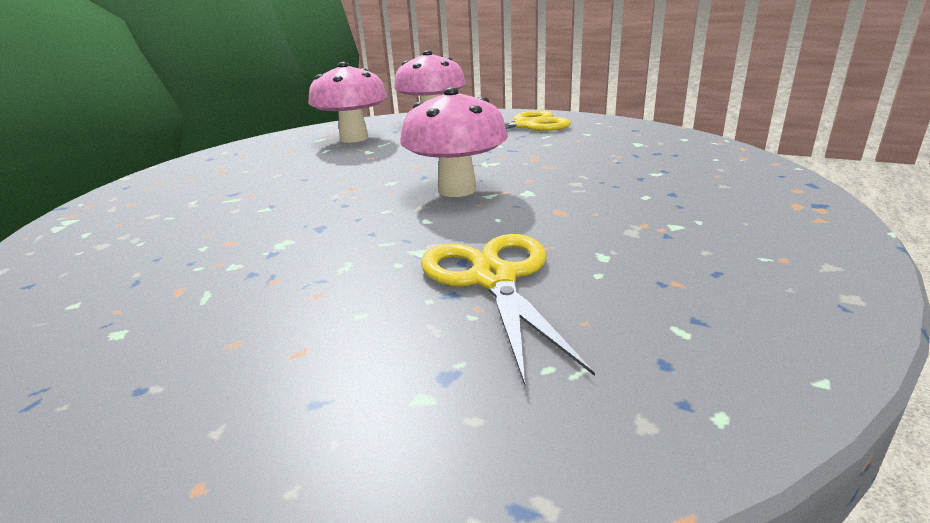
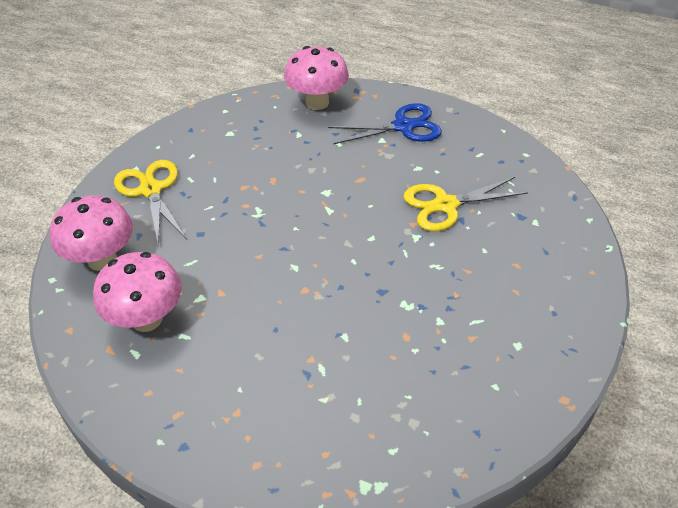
camera: 95 degrees left, 20 degrees up
(457, 190) = (318, 226): pink mushroom -> pink mushroom (317, 102)
(731, 243) = (403, 126): none -> blue scissors

